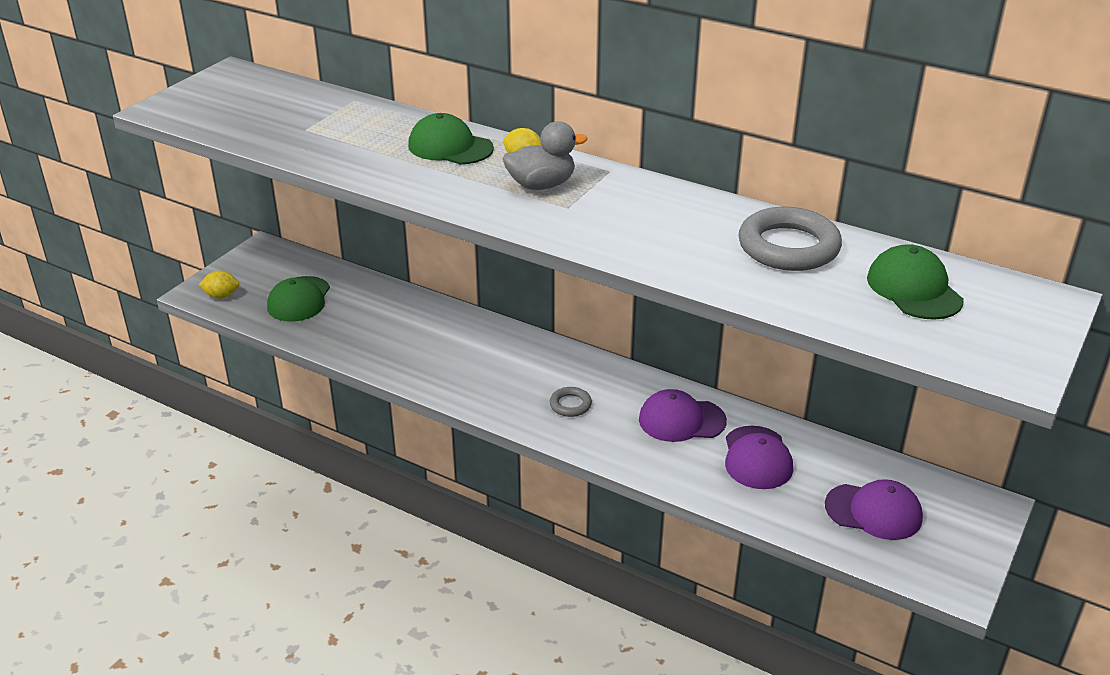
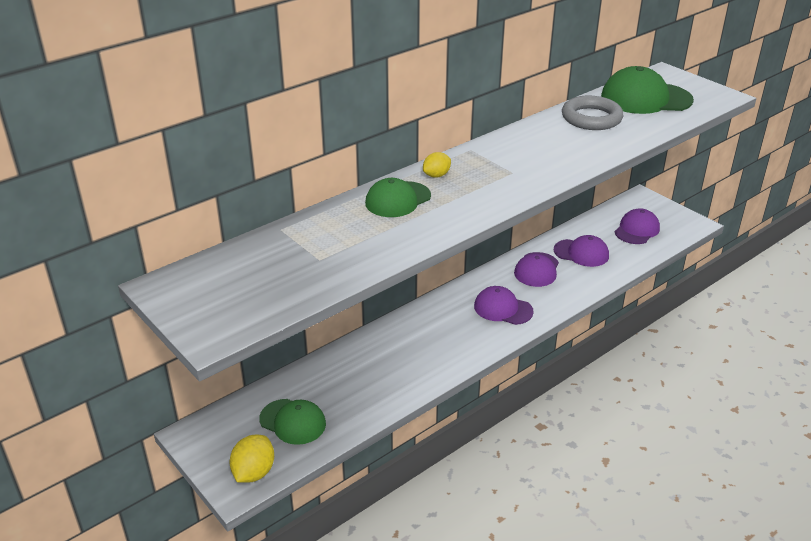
camera: 70 degrees left, 0 degrees up
(222, 296) = (254, 472): yellow lemon -> yellow lemon, size x1.55
(541, 185) = (477, 175): grey duck -> none
(570, 405) = (503, 309): grey ring -> purple cap
(914, 289) = (646, 98): green cap -> green cap, size x1.54

